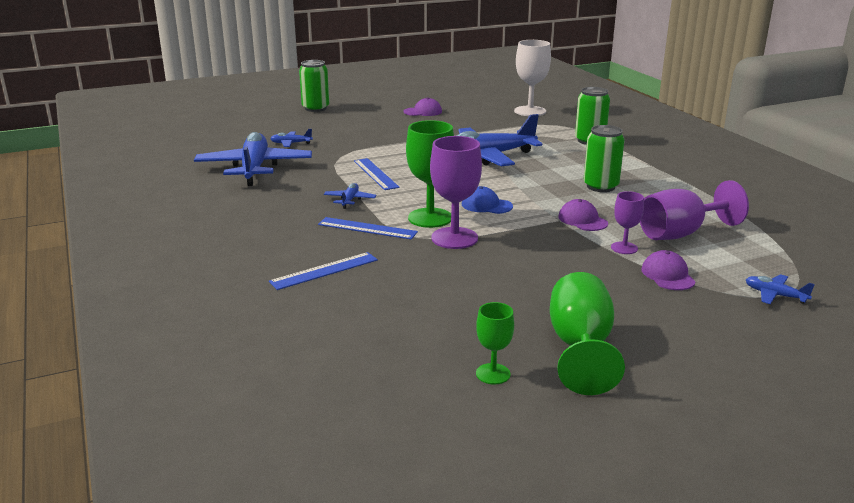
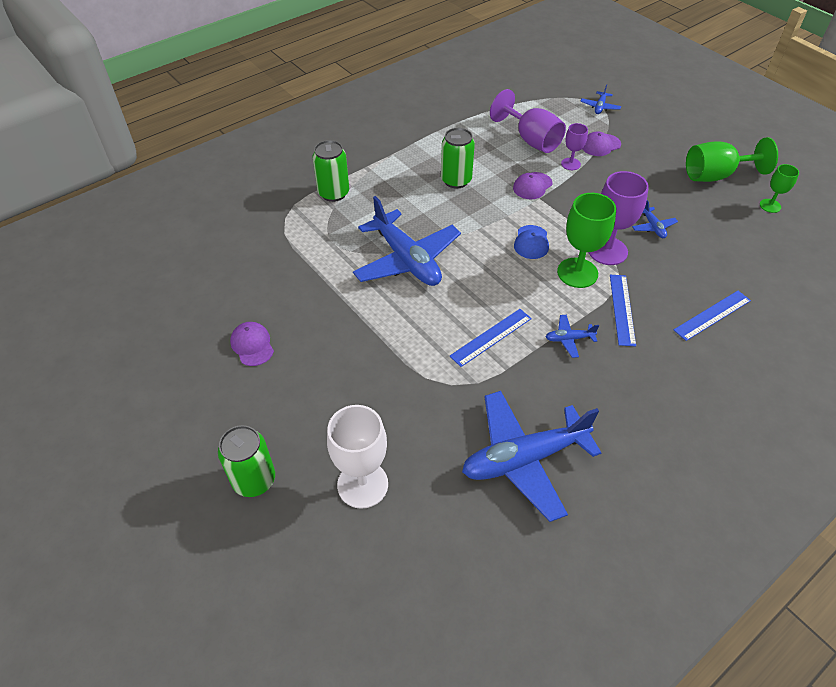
camera: 105 degrees left, 25 degrees up
(291, 143) = (422, 453): blue plane -> blue plane (653, 227)
(324, 271) = (712, 315): blue ruler -> blue ruler turned 75 degrees counterclockwise
(530, 111) = (235, 245): white goblet -> white goblet (362, 484)

